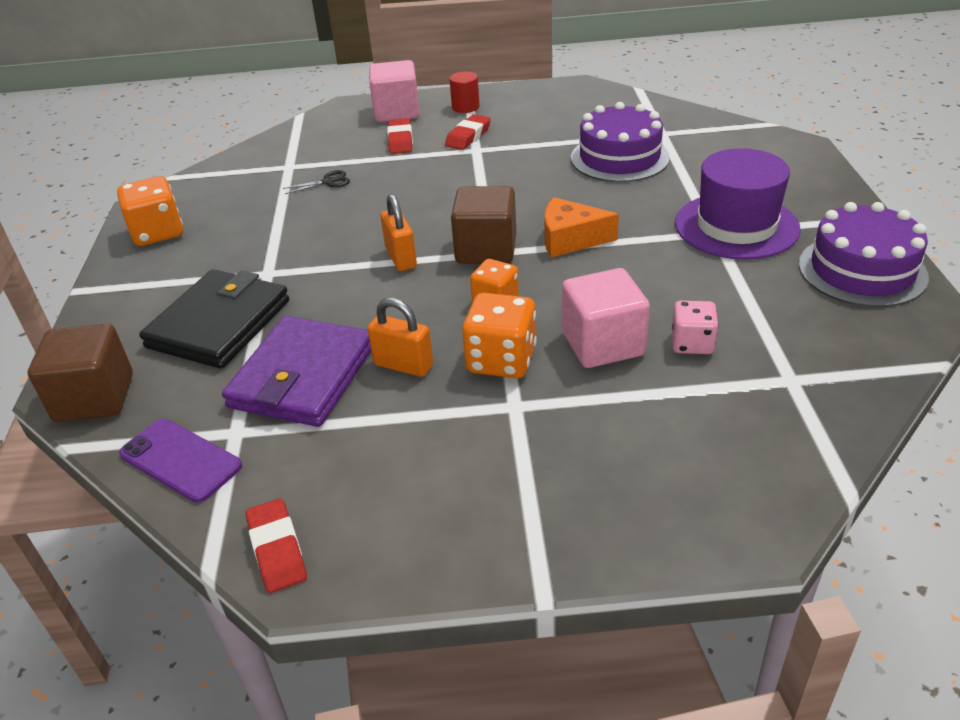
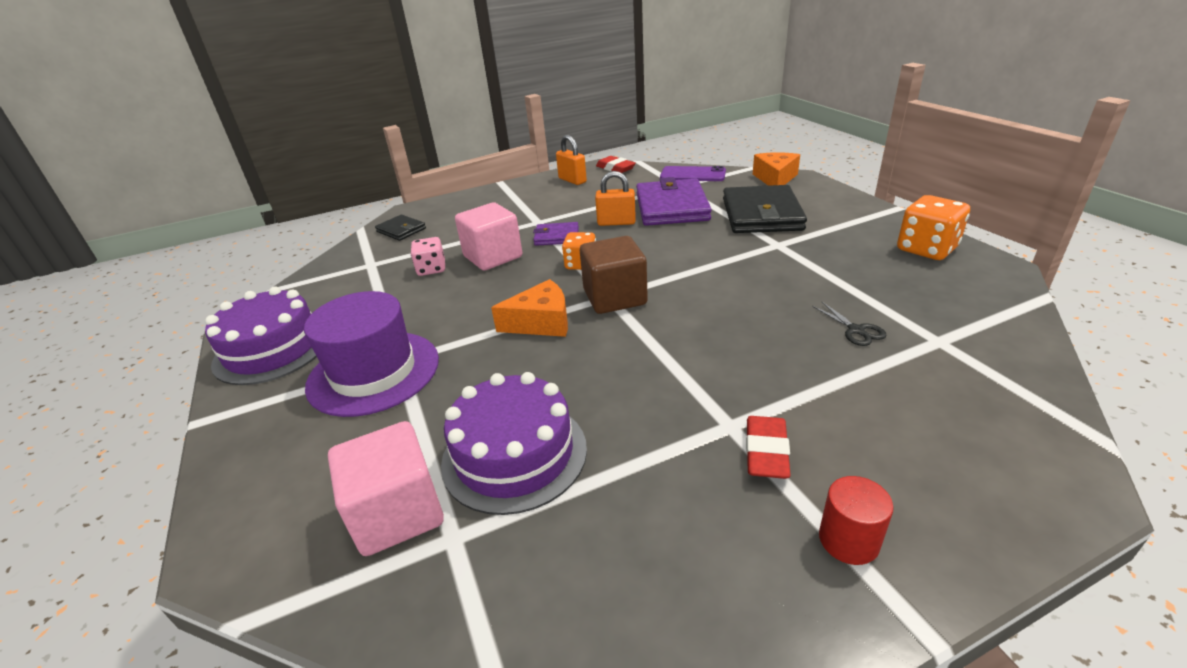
camera: 160 degrees right, 5 degrees down
(95, 398) = (775, 179): brown cube -> orange cheese
(328, 182) = (856, 330): black scissors -> black scissors turned 75 degrees counterclockwise
(397, 112) = (956, 492): pink cube -> pink cube (397, 513)
(400, 140) = (858, 419): red eraser -> none
(401, 258) = (683, 276): orange padlock -> orange padlock (572, 180)
(501, 360) = (556, 236): orange dice -> purple wallet
(760, 459) = (401, 230): none -> black wallet

